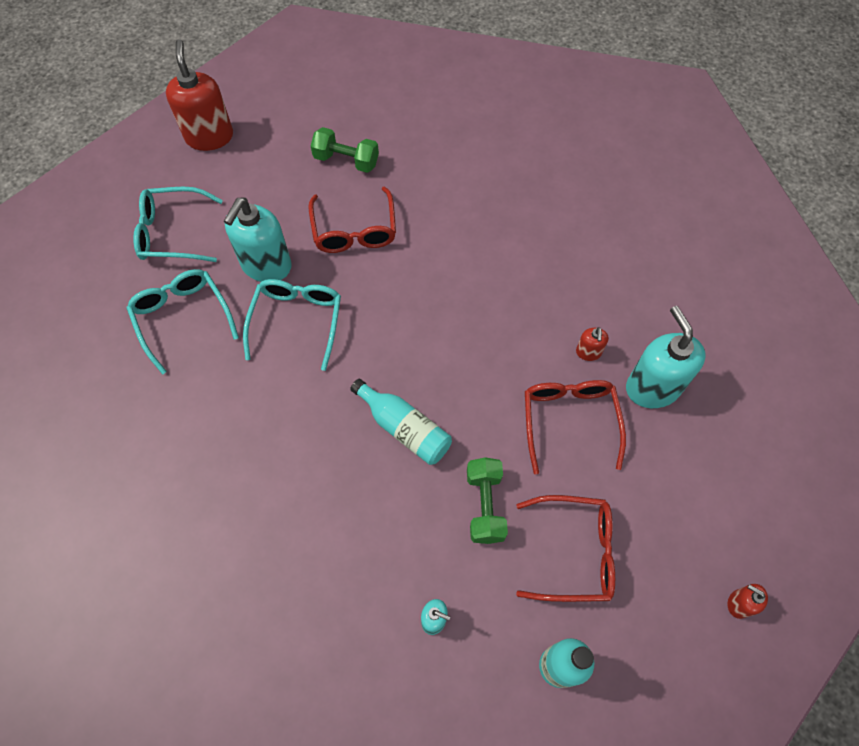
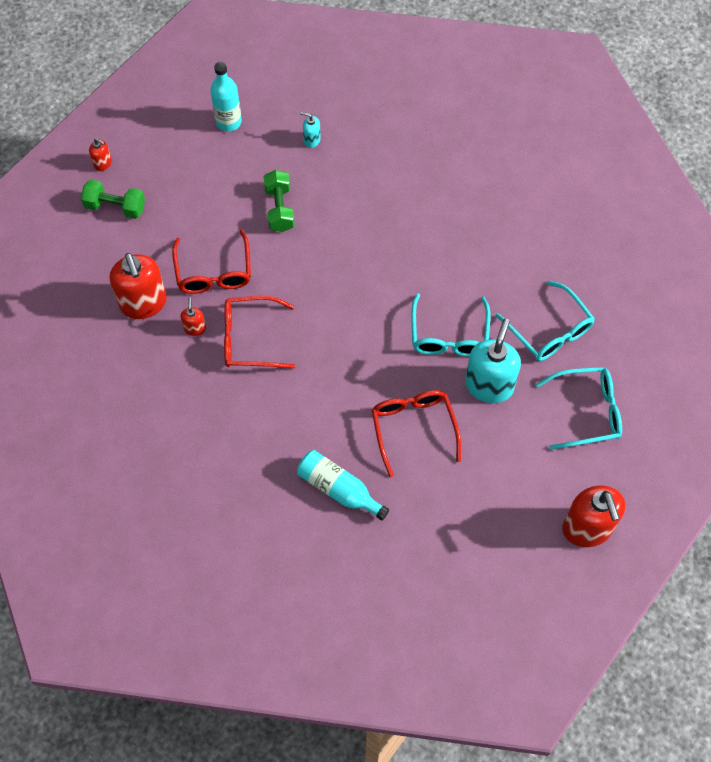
camera: 175 degrees right, 0 degrees up
(346, 160) = (435, 509): green dumbbell -> green dumbbell (115, 207)
(404, 428) = (345, 257): turquoise bottle -> turquoise bottle (338, 489)
(575, 552) = (214, 185): red glasses -> red glasses (249, 339)
(652, 387) = (143, 303): turquoise soap dispenser -> red soap dispenser

